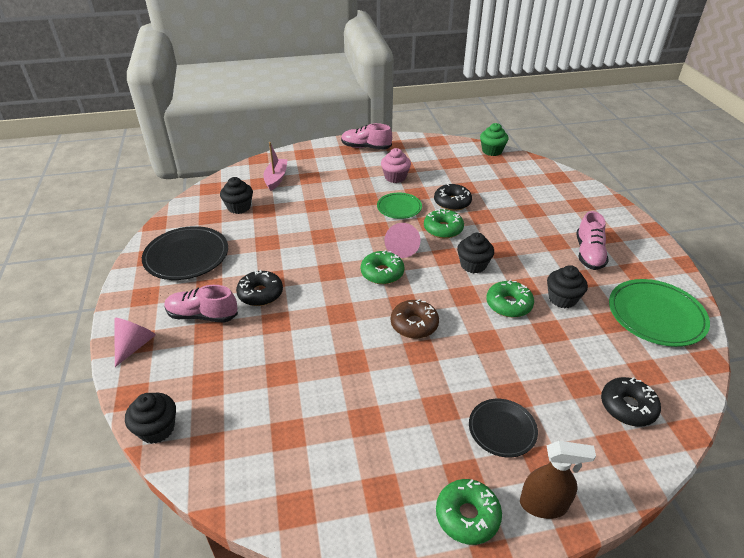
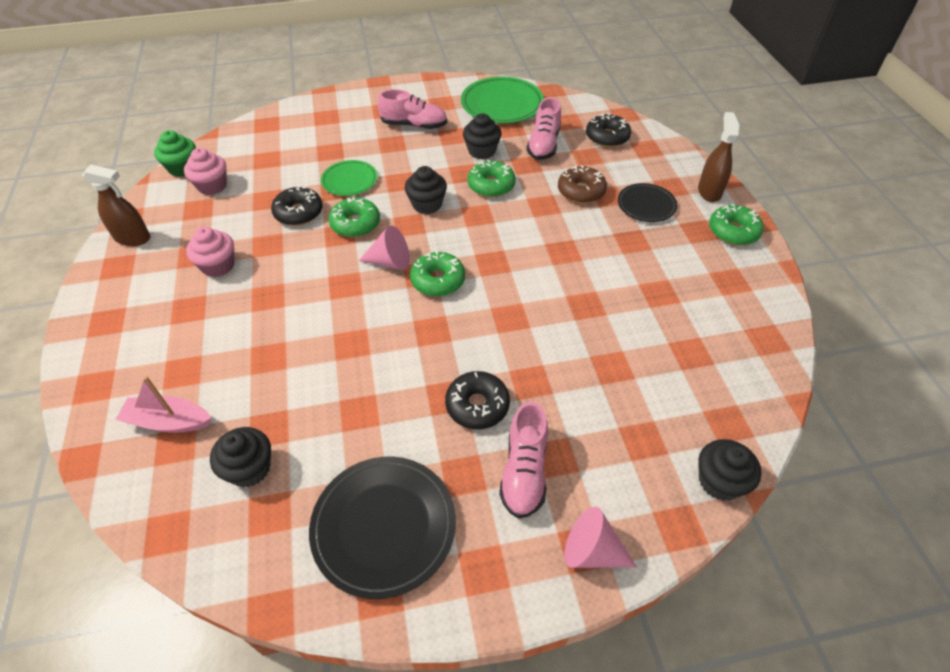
camera: 90 degrees left, 10 degrees up
(366, 147) = (111, 300): pink shoe -> pink shoe (543, 145)
(399, 208) = (299, 263): green plate -> green plate (349, 180)
(414, 324) = (525, 255): brown donut -> brown donut (581, 191)
(418, 145) = (133, 238): none -> brown spray bottle
(475, 164) = (212, 186): none -> pink cupcake

